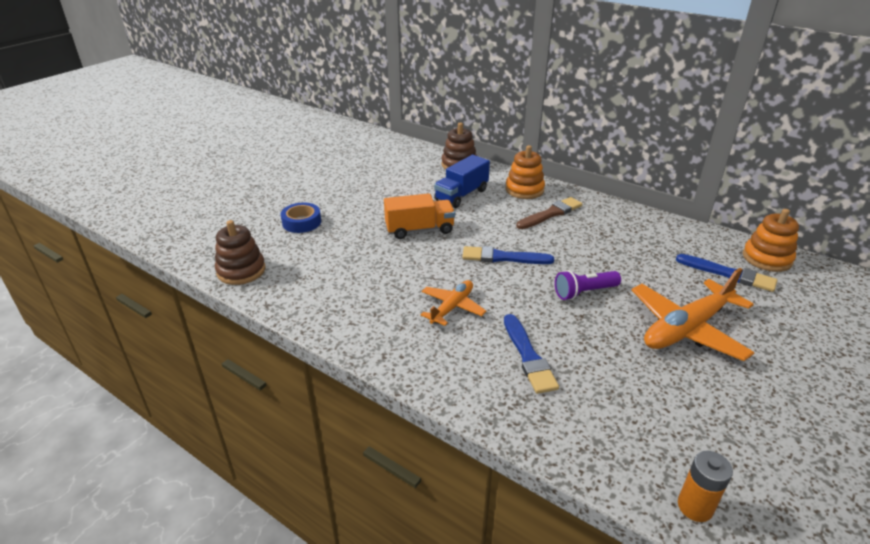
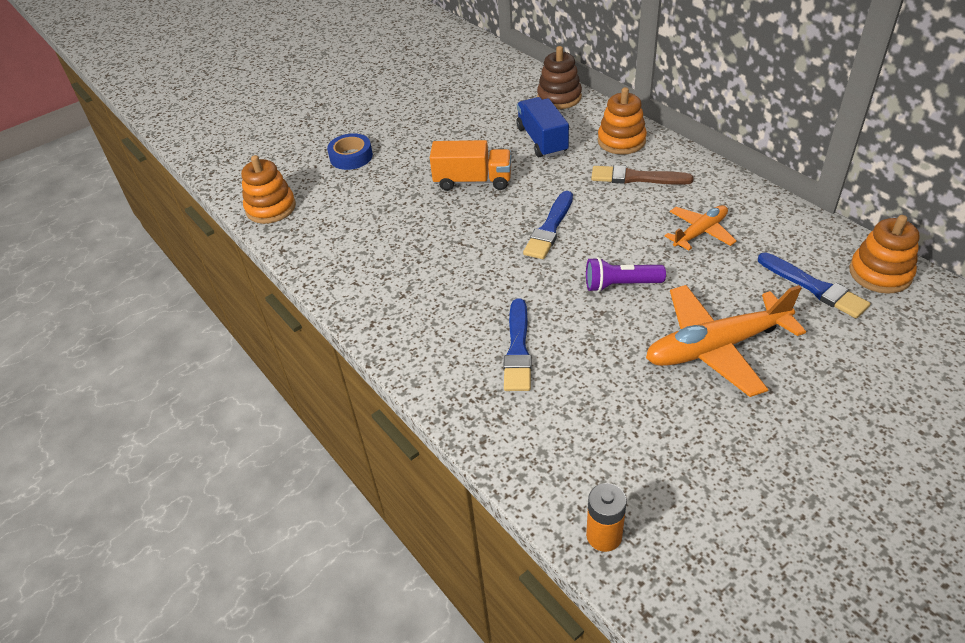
camera: 20 degrees right, 10 degrees up
(241, 271) = (271, 208): brown stacking toy -> orange stacking toy
(452, 307) = (465, 281): orange plane -> orange plane (700, 232)
(461, 195) = (542, 140): blue truck -> blue truck turned 105 degrees clockwise
(503, 257) = (549, 228): blue brush -> blue brush turned 90 degrees counterclockwise
(551, 214) = (636, 178): brown brush -> brown brush turned 150 degrees counterclockwise

